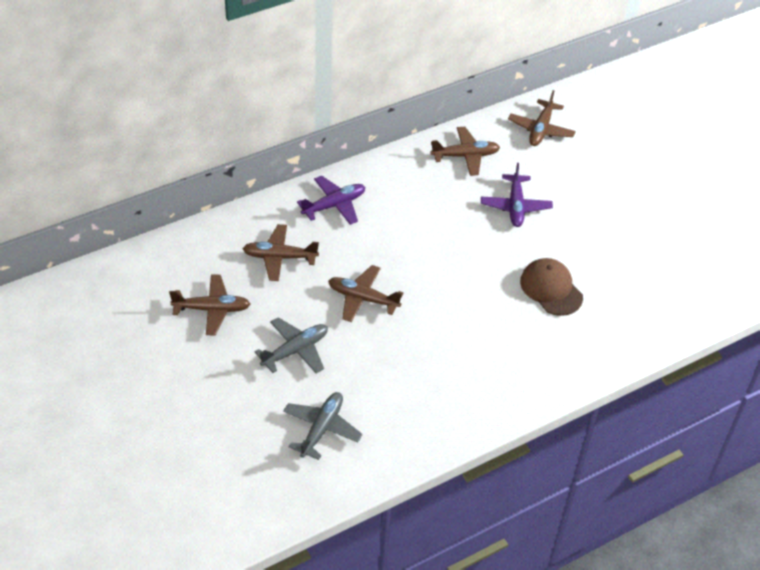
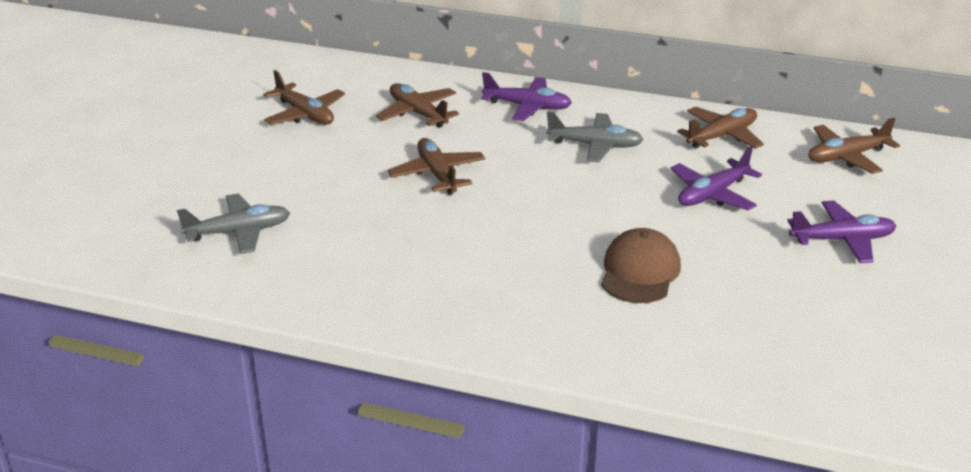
camera: 50 degrees right, 15 degrees down
(295, 350) = (317, 173): grey plane -> grey plane (595, 145)
(465, 156) = (722, 136): brown plane -> brown plane turned 75 degrees counterclockwise
(607, 195) = (842, 240): none -> purple plane

